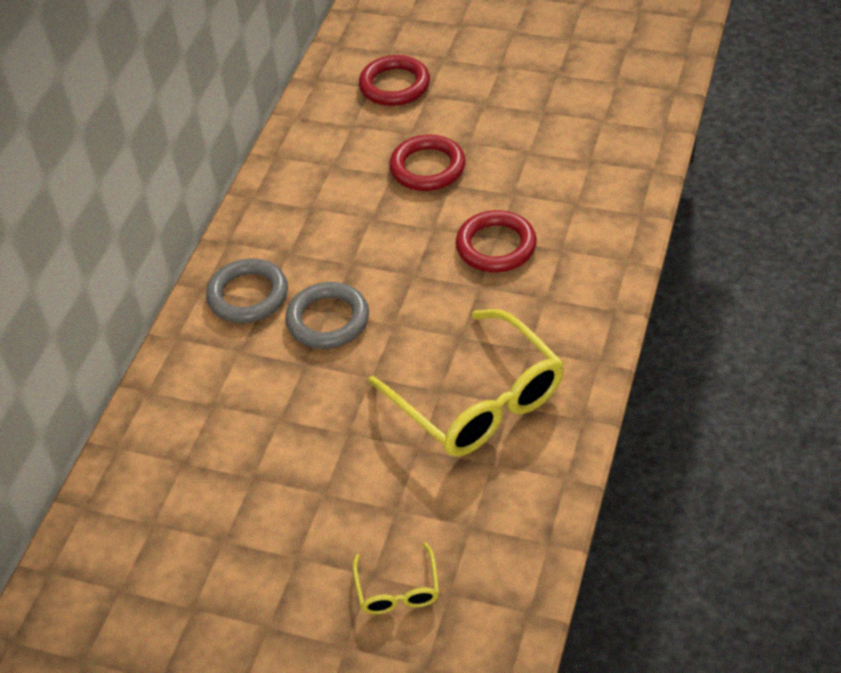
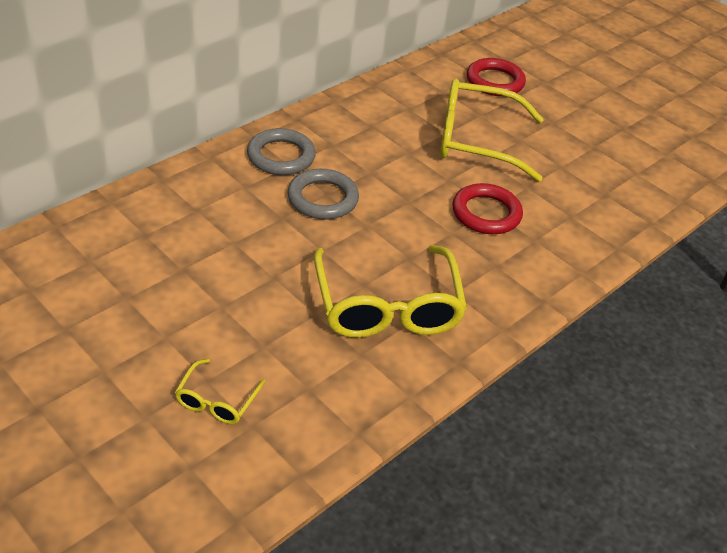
camera: 20 degrees right, 5 degrees down
(427, 168) = (476, 141): red ring -> yellow glasses

